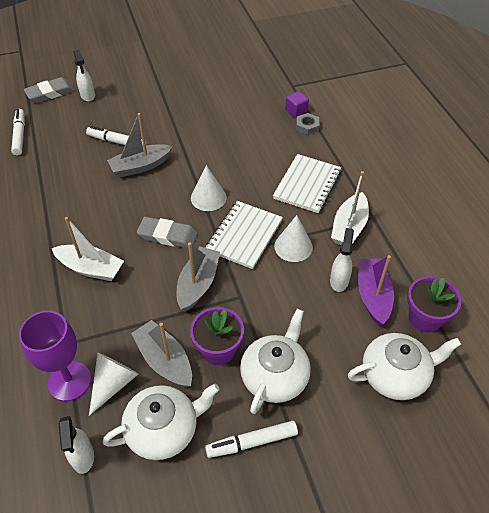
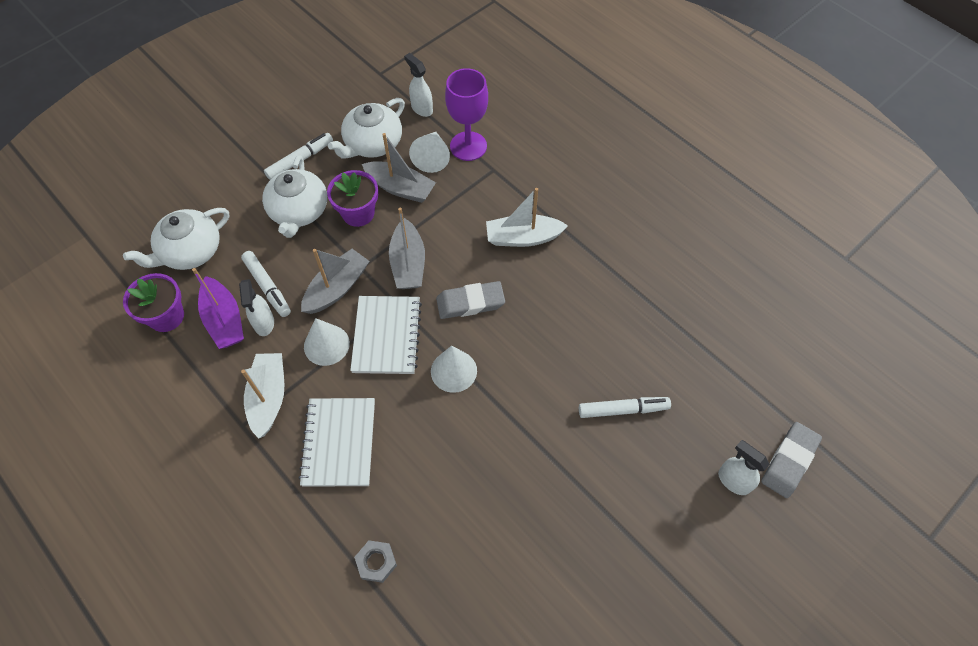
camera: 155 degrees right, 10 degrees up
(20, 135) = (751, 366): white marker -> white marker (267, 287)
(140, 166) = (564, 383): grey boat -> grey boat (337, 288)
(296, 111) = (405, 592): purple cube -> none

